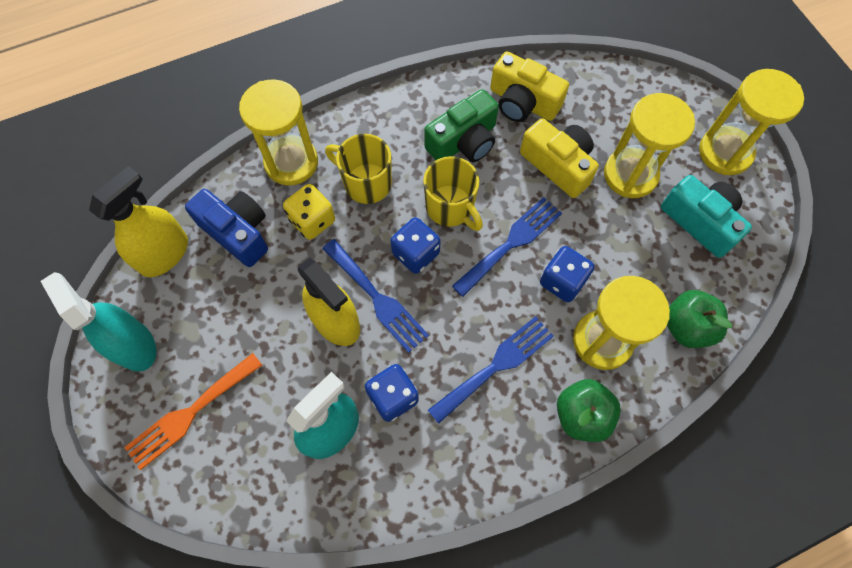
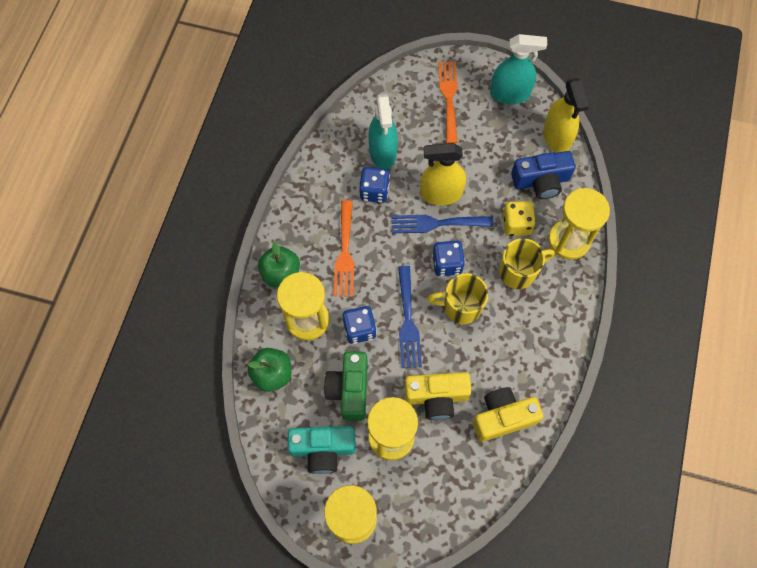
camera: 130 degrees right, 0 degrees up
(464, 142) = (502, 353): green camera -> green camera (349, 389)
(496, 365) = (344, 253): blue fork -> orange fork

